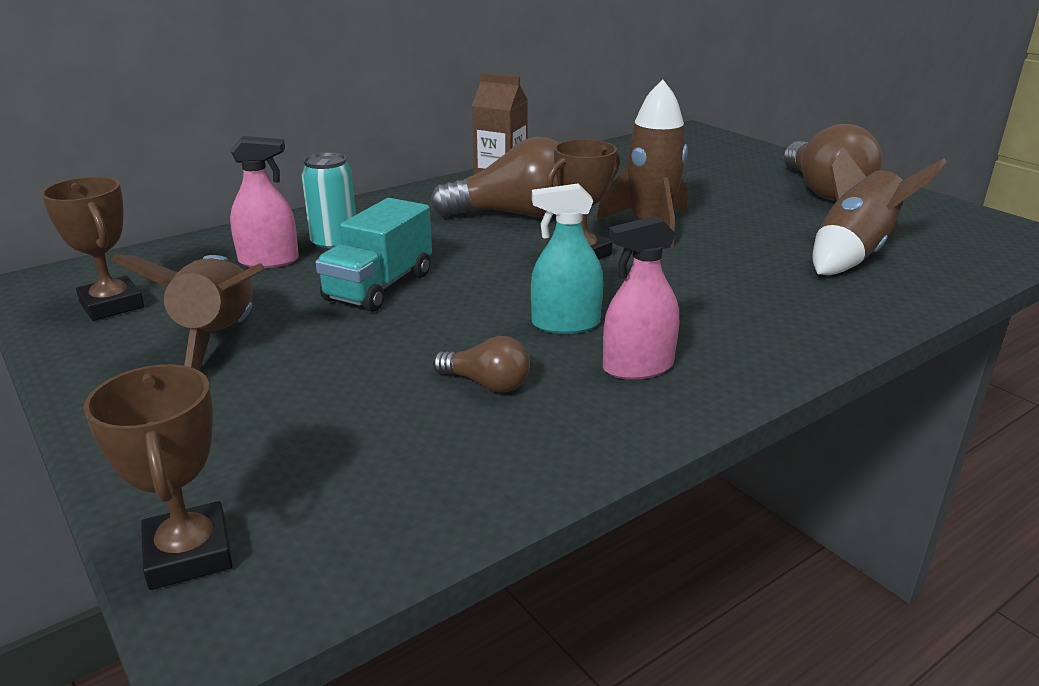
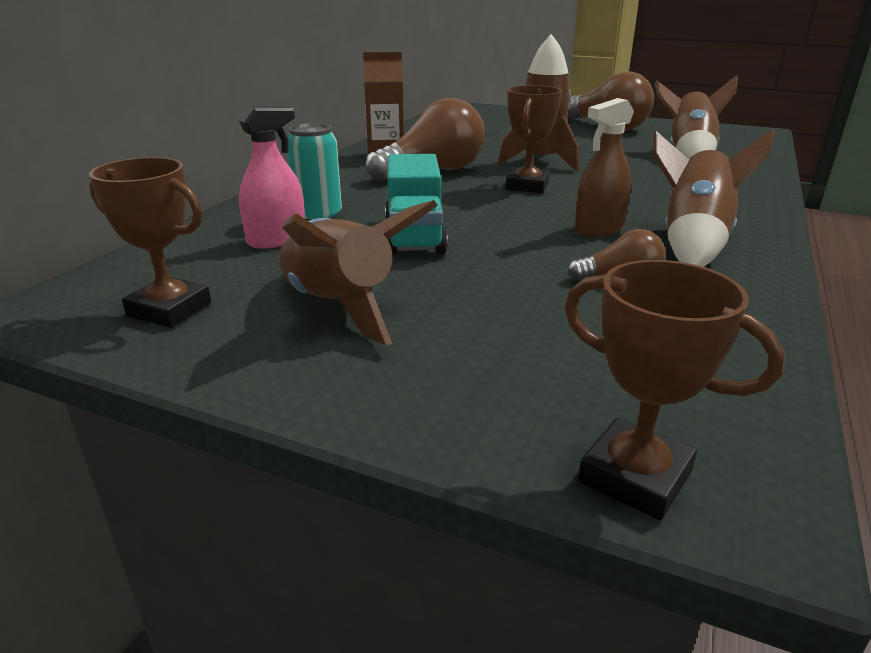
camera: 30 degrees left, 0 degrees up
(565, 324) = (599, 228): turquoise spray bottle -> brown spray bottle
(638, 367) = (693, 242): pink spray bottle -> brown rocket

